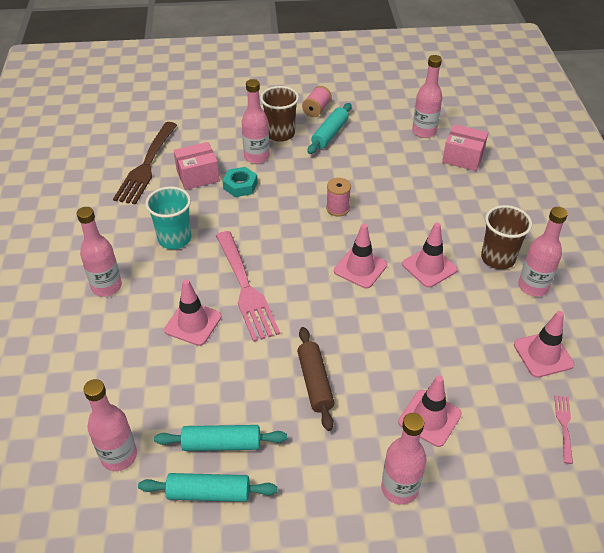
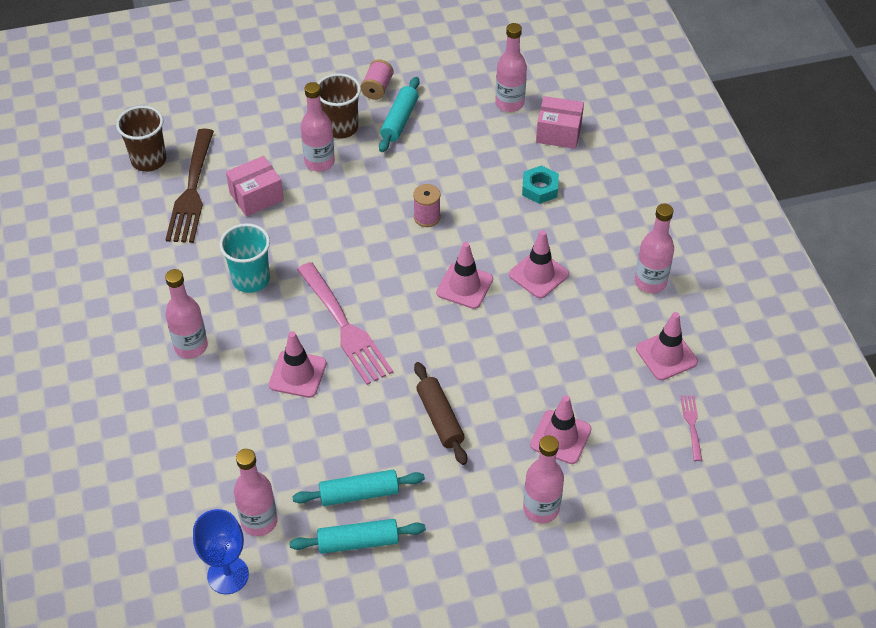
camera: 10 degrees left, 5 degrees up
(72, 506) = (228, 575): none -> blue goblet
(240, 186) = (309, 203): turquoise nut -> turquoise nut (539, 188)
(498, 258) = (610, 254): brown cup -> brown cup (149, 160)

